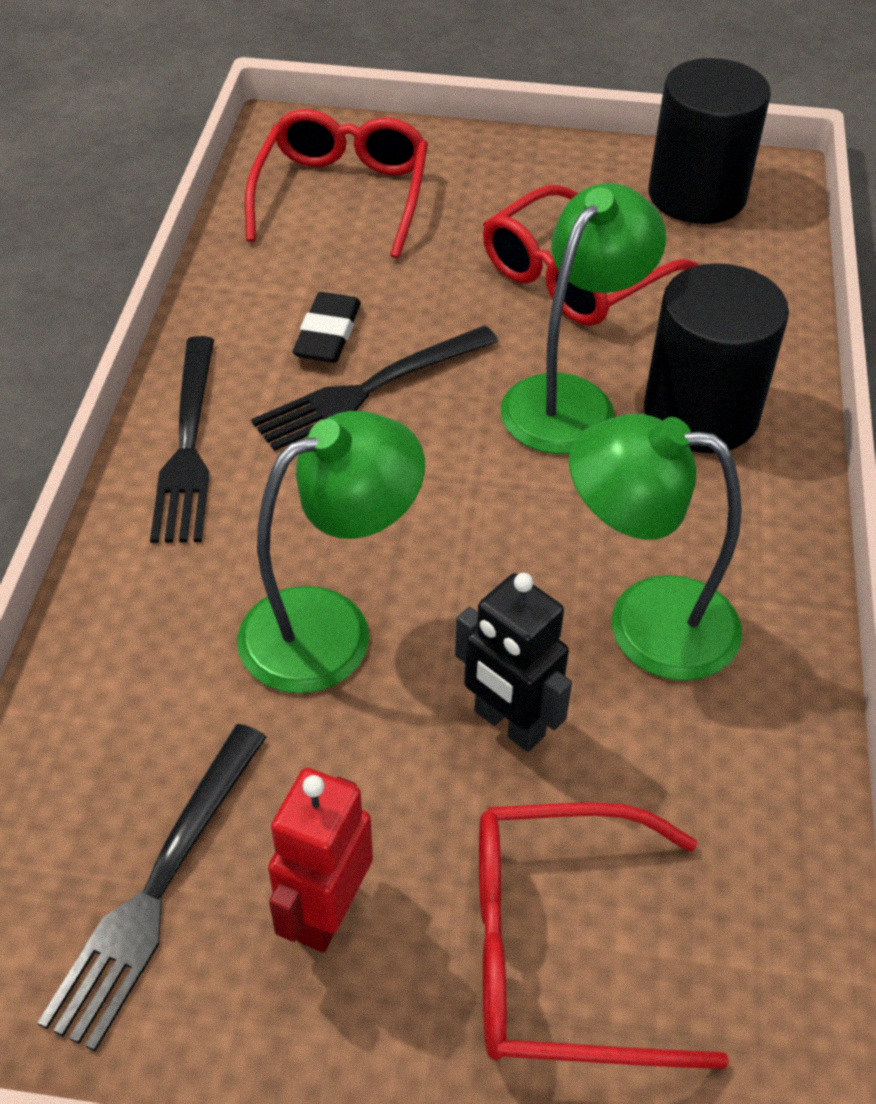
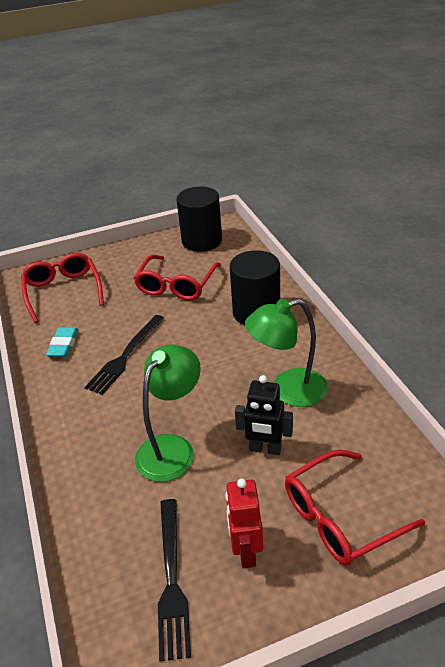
camera: 25 degrees left, 10 degrees down
(188, 445) = (63, 408): black fork -> none
(271, 312) = (63, 345): none -> turquoise eraser
(328, 334) = (93, 343): black eraser -> none
(571, 399) = (206, 327): green lamp -> none

